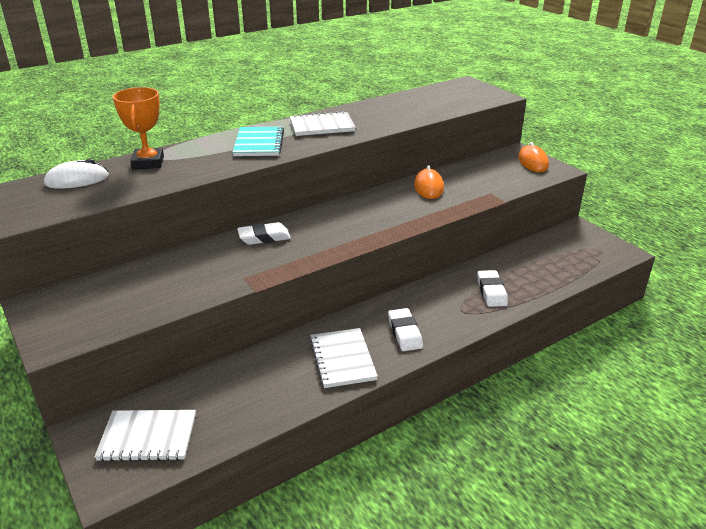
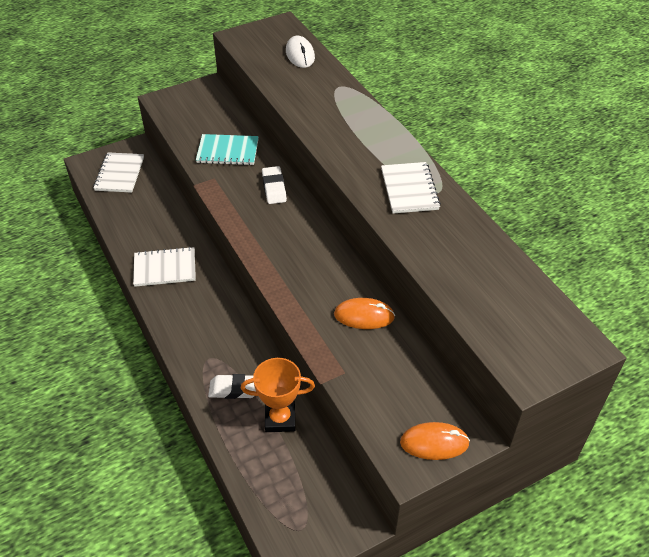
camera: 95 degrees right, 15 degrees up
(148, 163) = (328, 84): orange trophy -> orange trophy (280, 419)
(259, 143) = (364, 145): turquoise notebook -> turquoise notebook (227, 151)
(404, 333) = (187, 311): white eraser -> none

